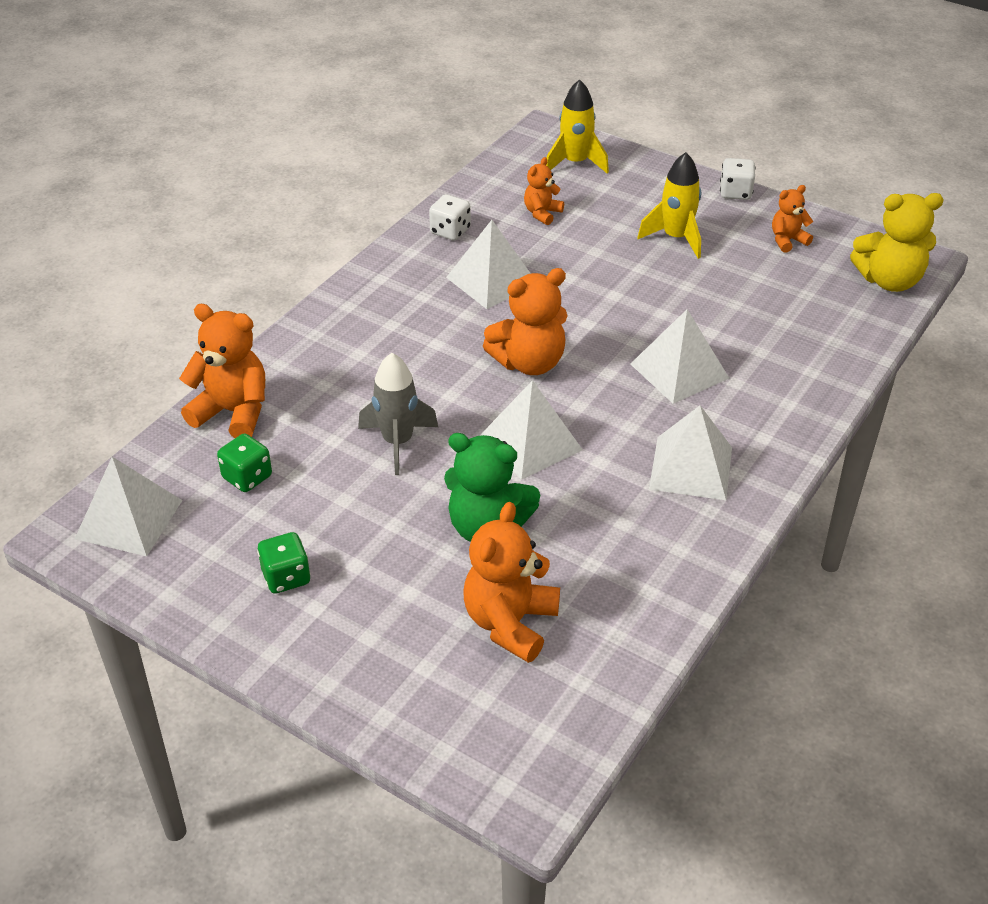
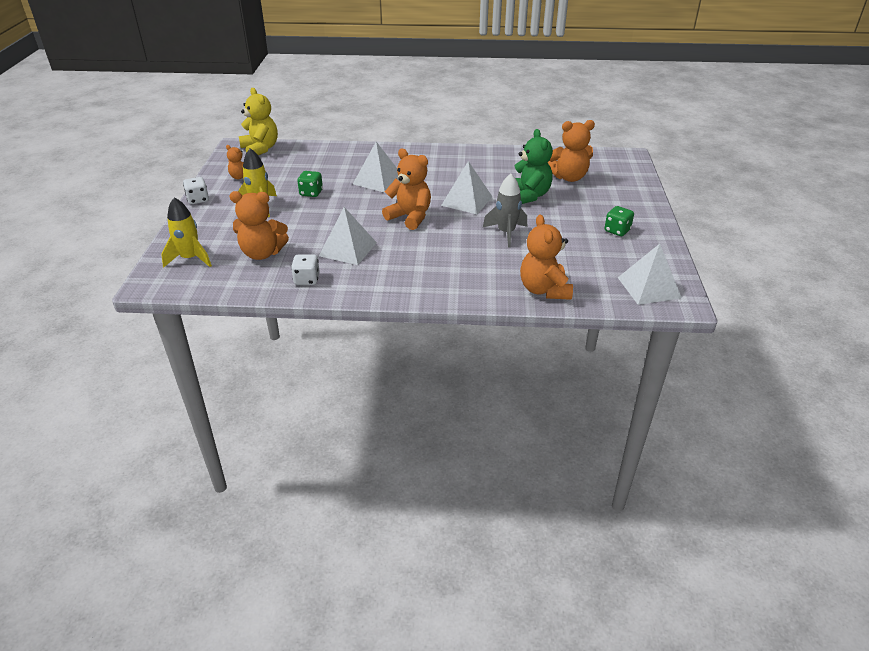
camera: 120 degrees left, 5 degrees down
(247, 477) = (579, 265): green dice -> green dice (311, 193)
(542, 213) = (262, 253): orange teddy bear -> orange teddy bear, size x1.80
(690, 467) = (441, 164): white pyramid -> none

